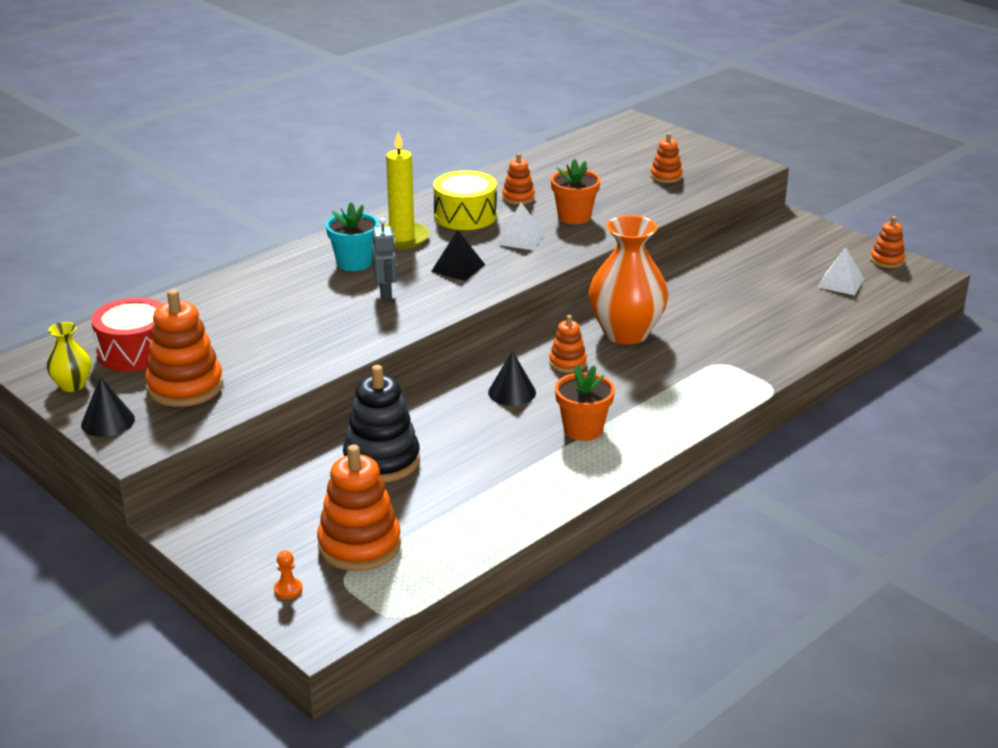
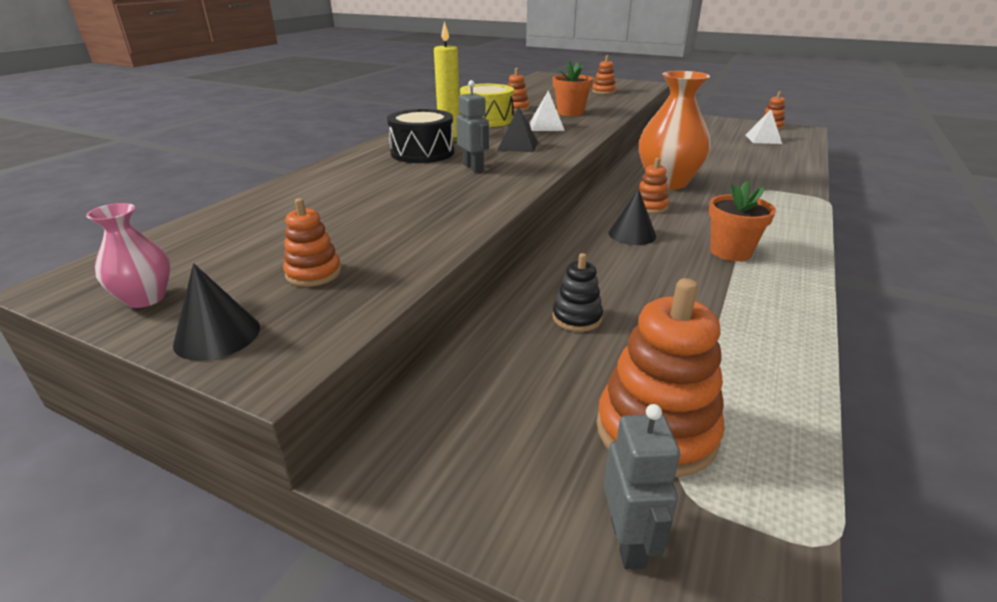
camera: 20 degrees left, 0 degrees up
(72, 385) = (145, 298): yellow vase -> pink vase
(135, 351) = (226, 248): red drum -> none
(185, 387) = (313, 273): orange stacking toy -> orange stacking toy, size x0.54
(288, 590) = (628, 542): orange pawn -> grey robot
(354, 263) = (422, 153): turquoise flower pot -> black drum
(381, 461) = (577, 318): black stacking toy -> black stacking toy, size x0.54

